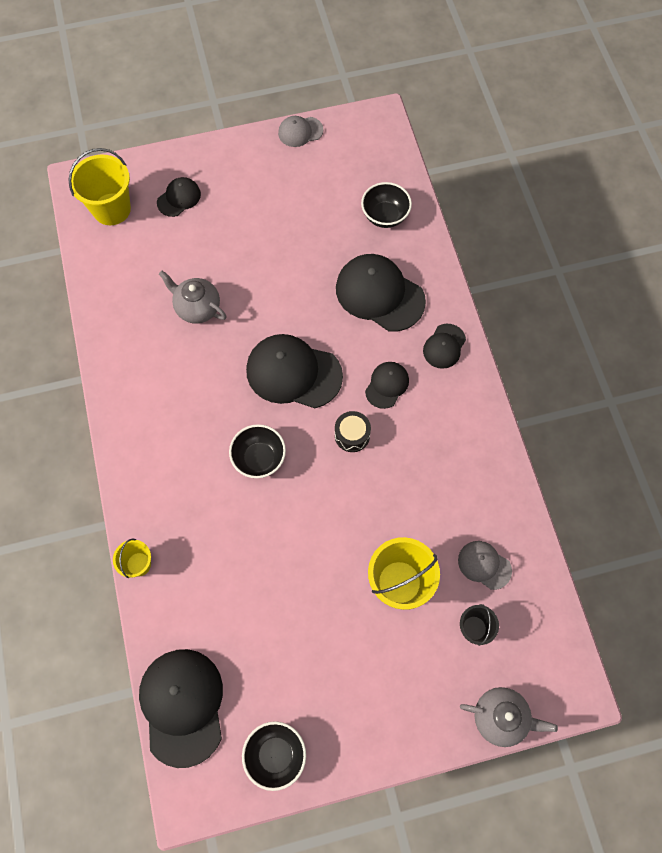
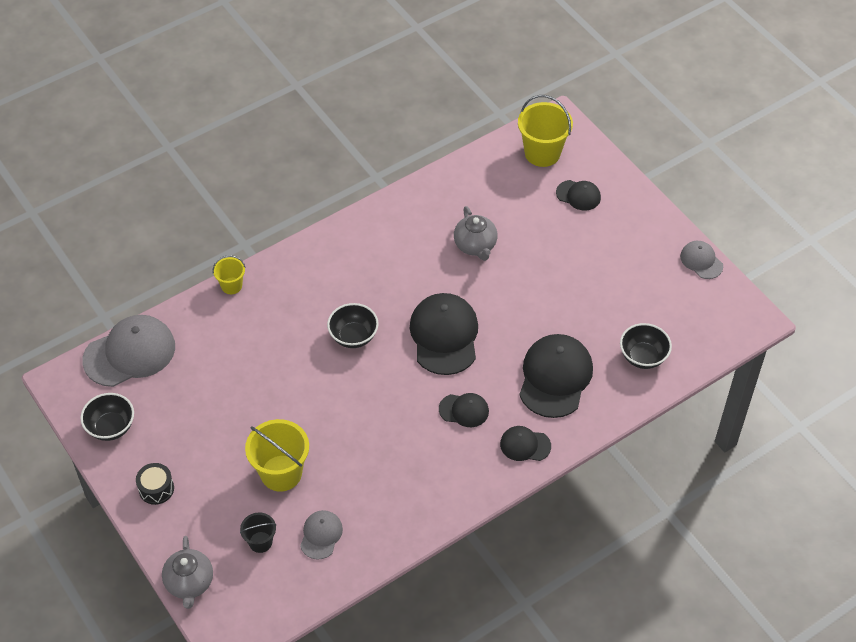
camera: 70 degrees right, 15 degrees down
(182, 706) = (129, 353): black cap -> grey cap
(197, 308) = (475, 246): grey teapot -> grey teapot turned 150 degrees clockwise
(352, 435) = (403, 398): black drum -> black drum (156, 489)

